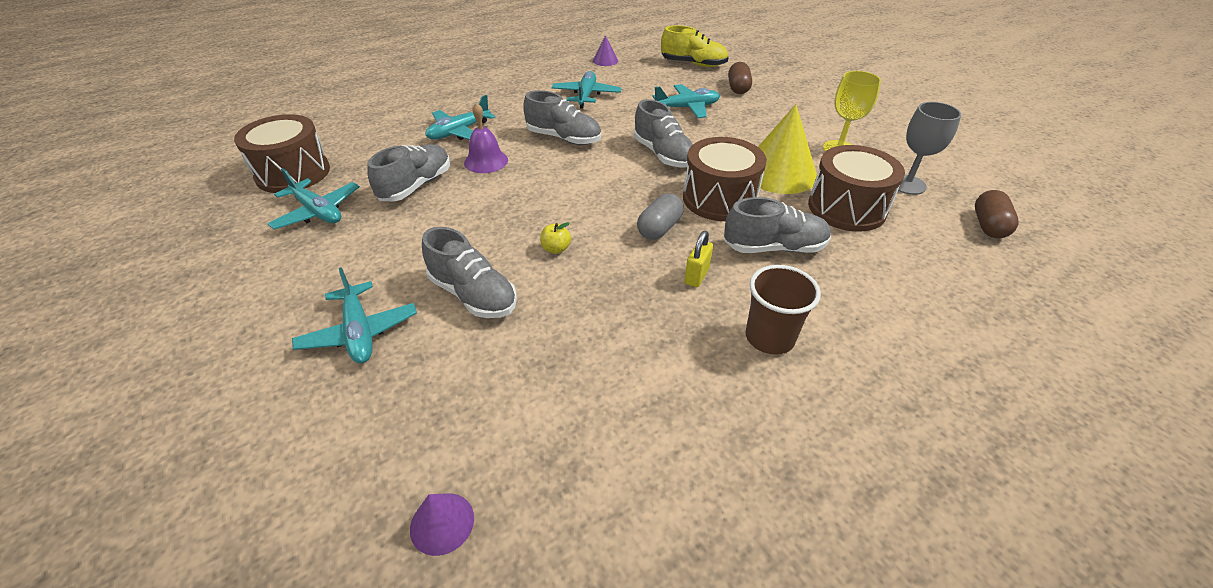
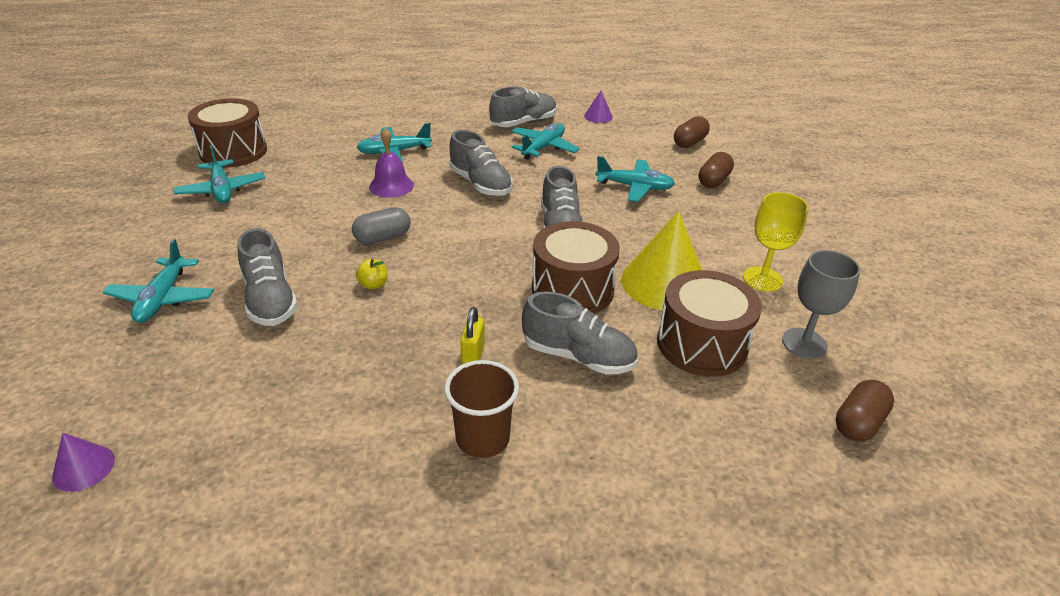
camera: 25 degrees right, 5 degrees down
(416, 186) = (314, 191): grey shoe -> grey shoe (523, 123)
(659, 228) = (484, 298): grey capsule -> grey capsule (383, 238)
(693, 64) = (689, 142): yellow shoe -> brown capsule
(696, 276) = (473, 355): yellow padlock -> yellow padlock turned 45 degrees counterclockwise

